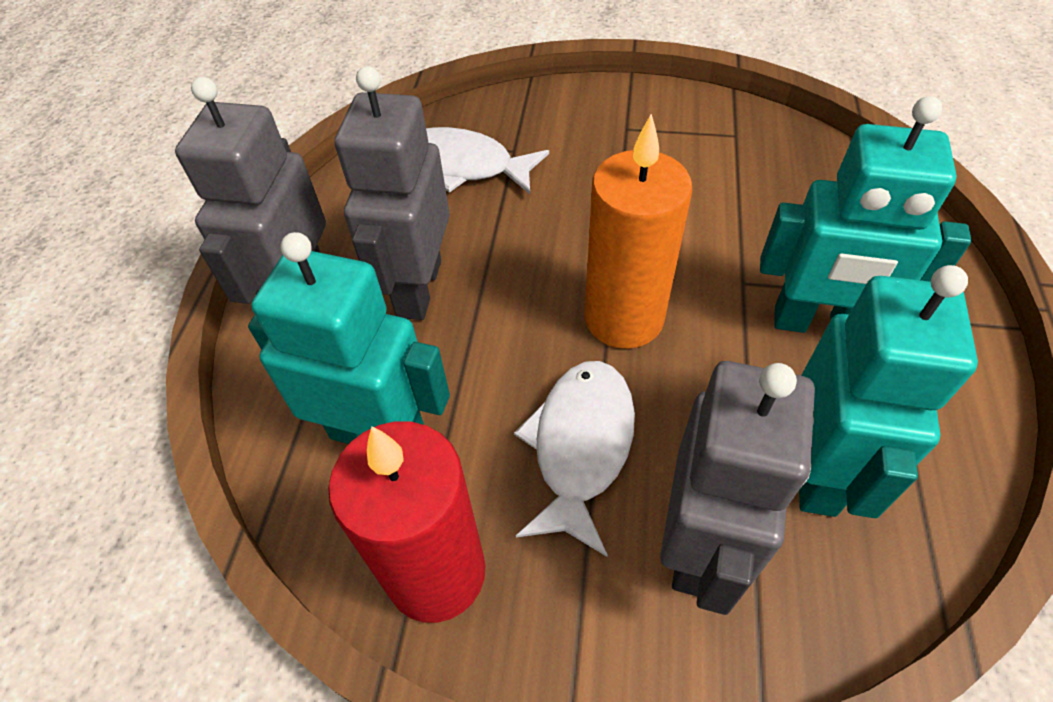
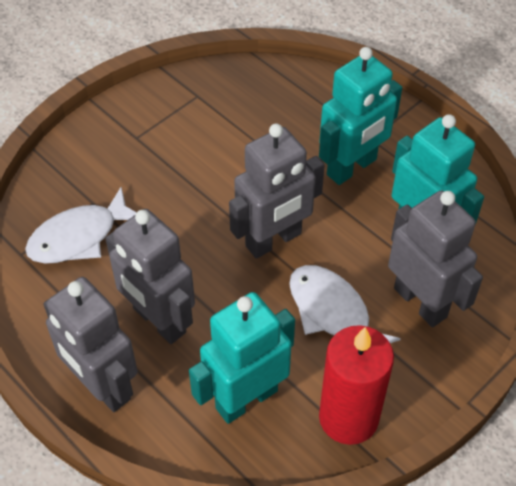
camera: 55 degrees left, 0 degrees up
(623, 318) = (274, 240): orange candle -> grey robot

